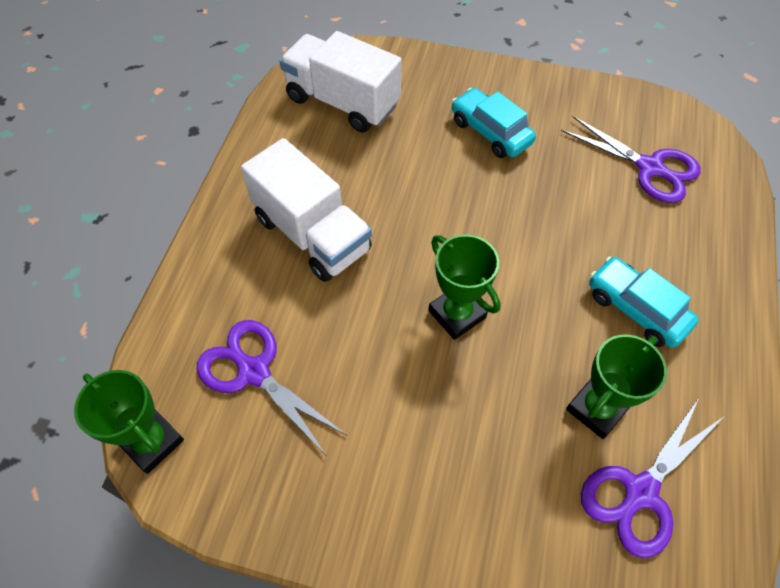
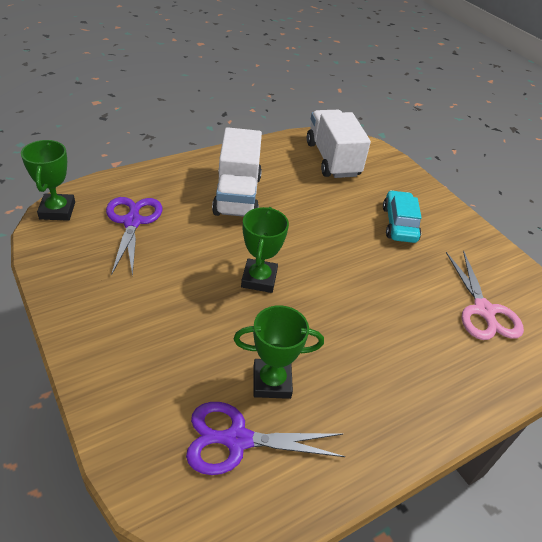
camera: 40 degrees right, 15 degrees down
(636, 309) = (368, 362): turquoise car -> none
(650, 168) = (483, 311): purple scissors -> pink scissors

